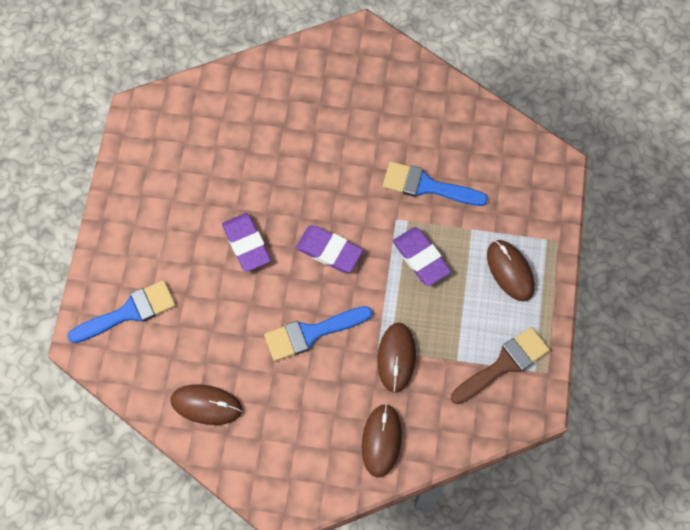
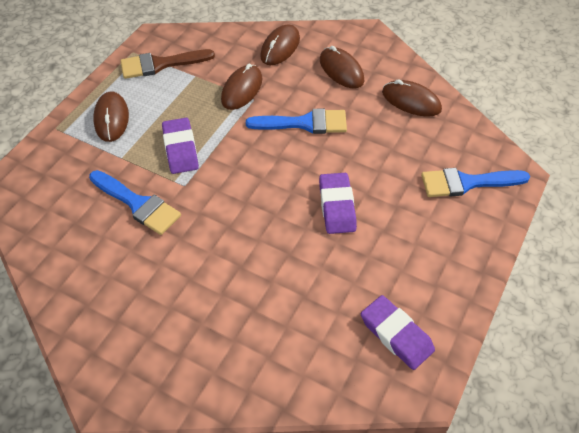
camera: 160 degrees left, 15 degrees down
(297, 427) = (341, 70): none -> brown mouse
(329, 251) = (260, 178): purple eraser -> purple eraser (396, 335)

